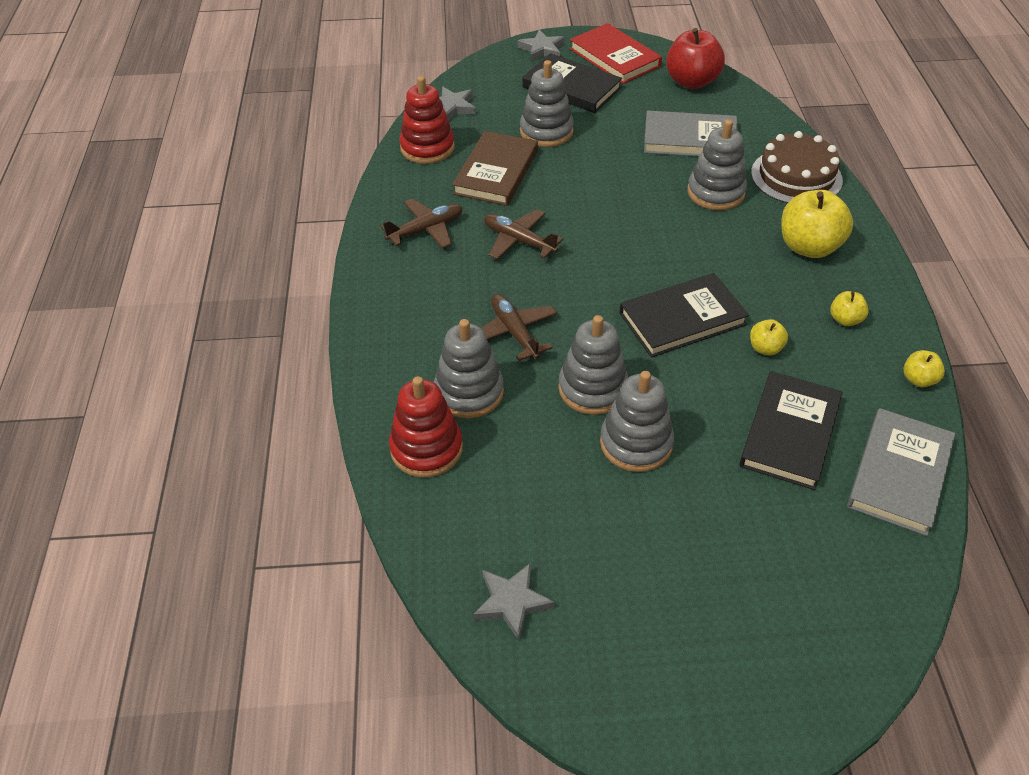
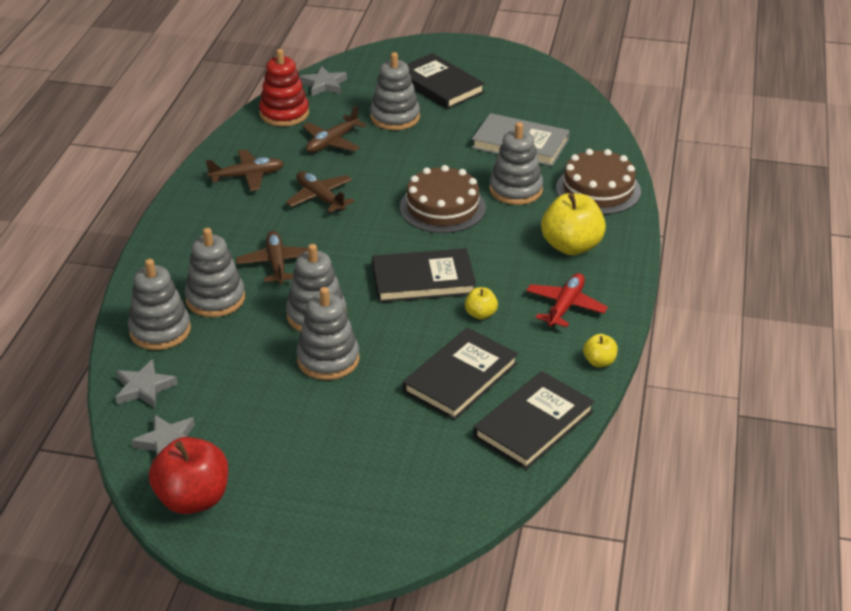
camera: 15 degrees right, 10 degrees down
(426, 448) = (160, 330): red stacking toy -> grey stacking toy
(496, 172) = (332, 142): brown book -> brown plane
(542, 49) = (432, 49): grey star -> grey star (144, 388)
(614, 57) = (494, 66): red book -> none
(653, 227) = (442, 207): none -> brown cake
(691, 82) = (553, 97): red apple -> red apple (193, 499)
(845, 319) = (565, 306): yellow apple -> red plane
(899, 474) = (533, 424): grey book -> black book

